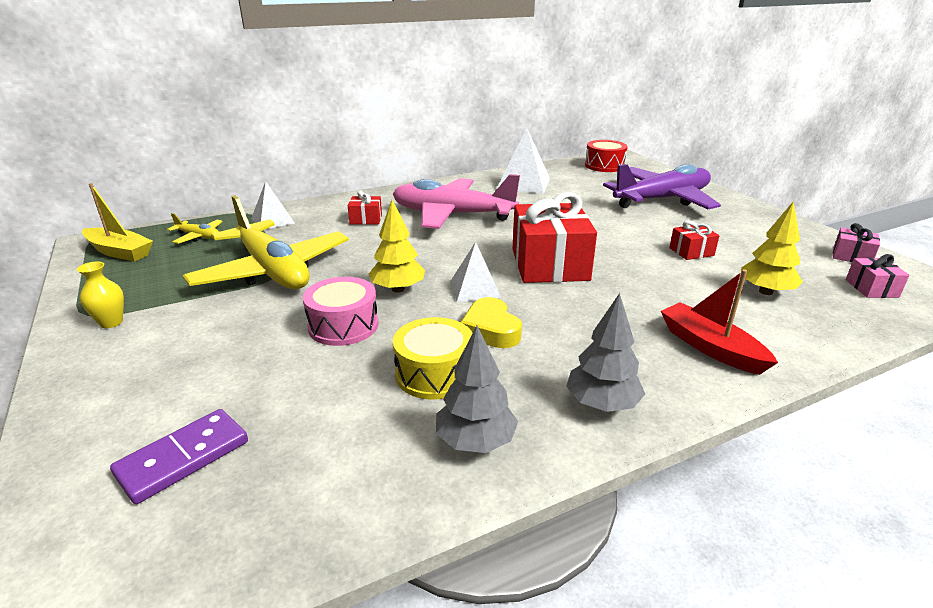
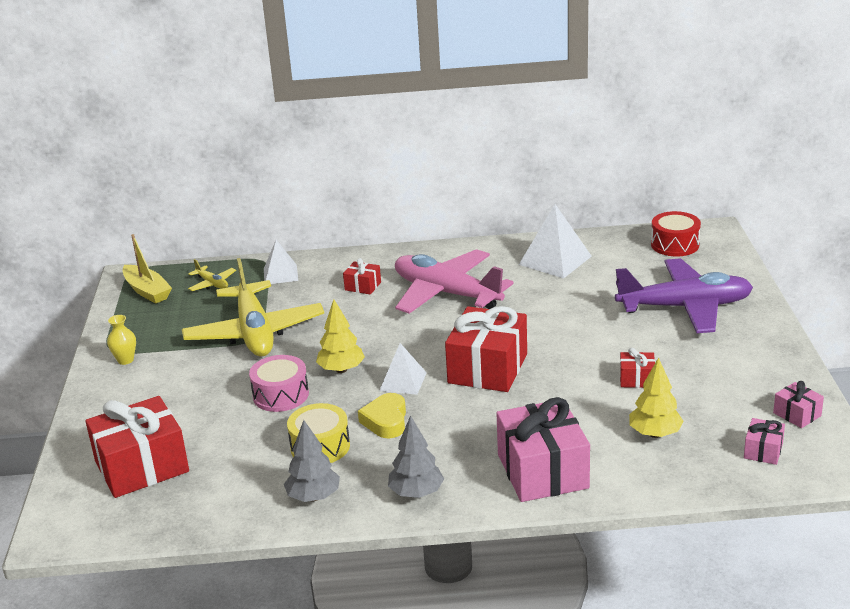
camera: 25 degrees right, 0 degrees up
(183, 458) = (142, 466): purple domino -> red gift
(710, 347) = (542, 471): red boat -> pink gift

